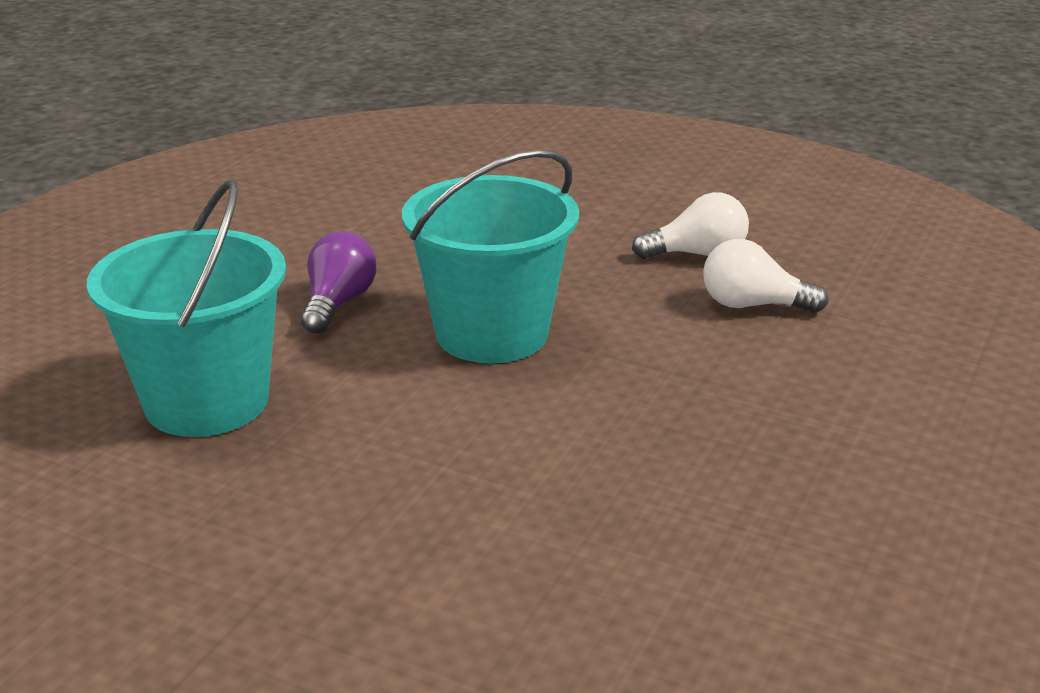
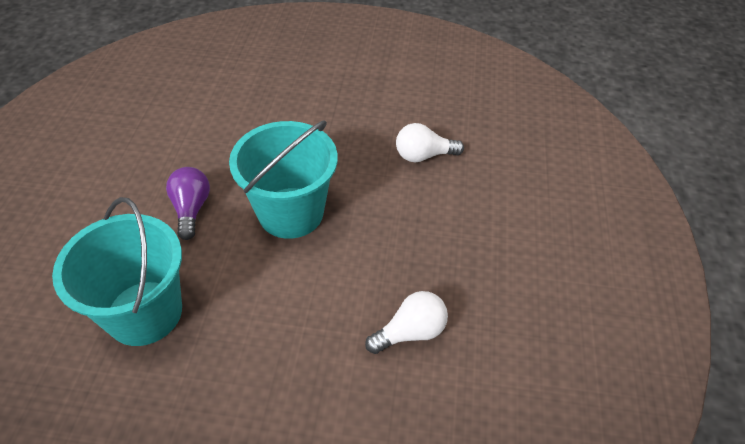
camera: 20 degrees left, 20 degrees up
(697, 254) = (381, 120): white light bulb -> white light bulb (410, 332)

